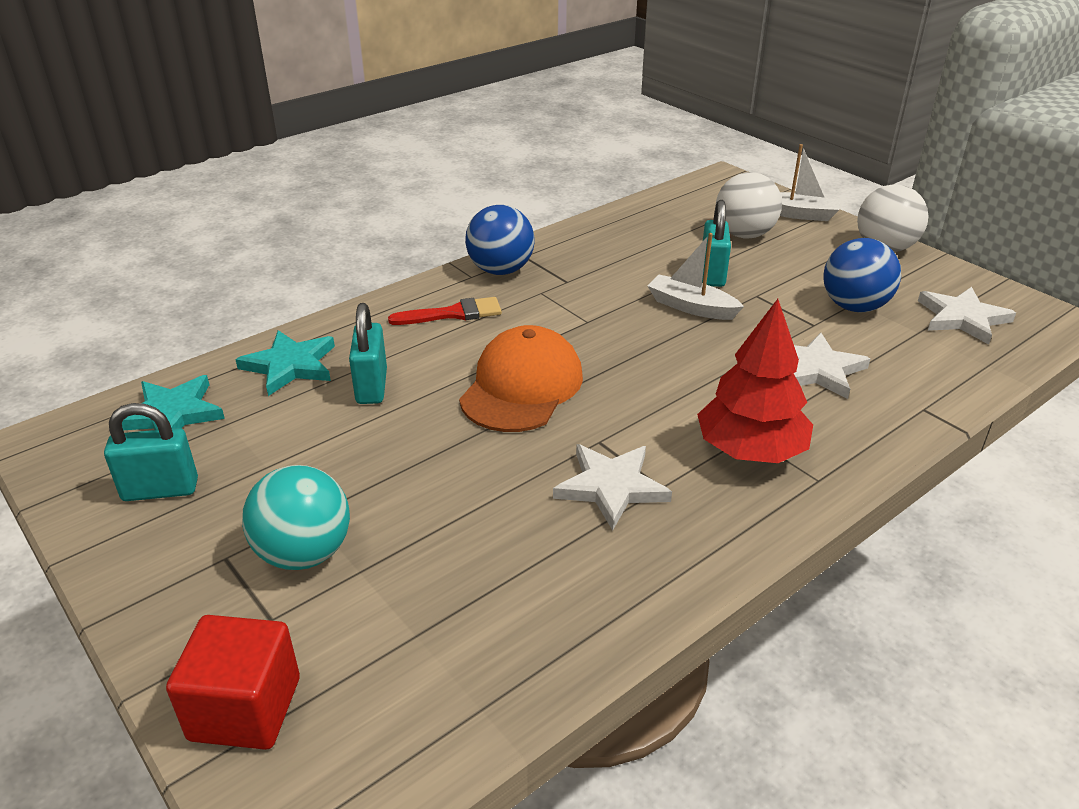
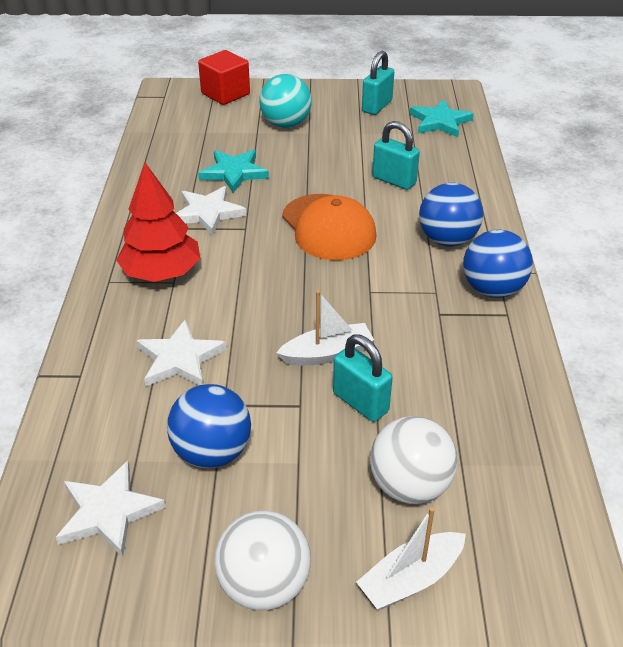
camera: 130 degrees right, 5 degrees up
(290, 365) = (449, 164): turquoise star -> turquoise star (234, 173)
(453, 314) = (447, 240): red brush -> blue ball

